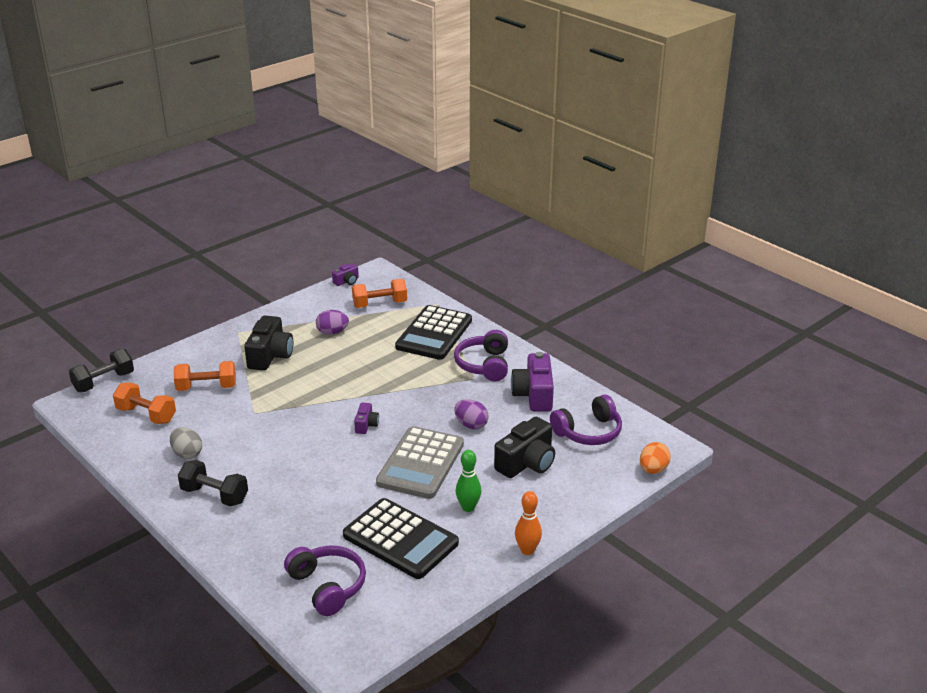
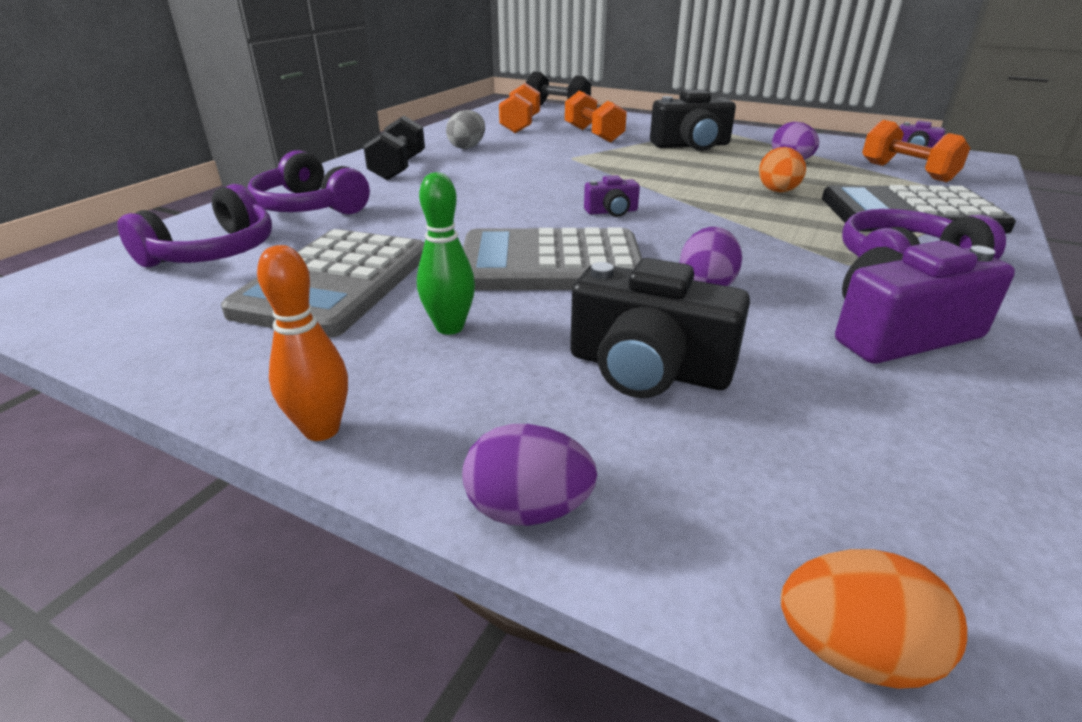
camera: 70 degrees right, 0 degrees up
(377, 358) = (778, 192): none -> orange egg
(400, 539) = (334, 283): black calculator -> grey calculator
(588, 432) = (870, 443): purple headphones -> purple headphones (310, 207)
(588, 509) = (528, 510): none -> purple egg

